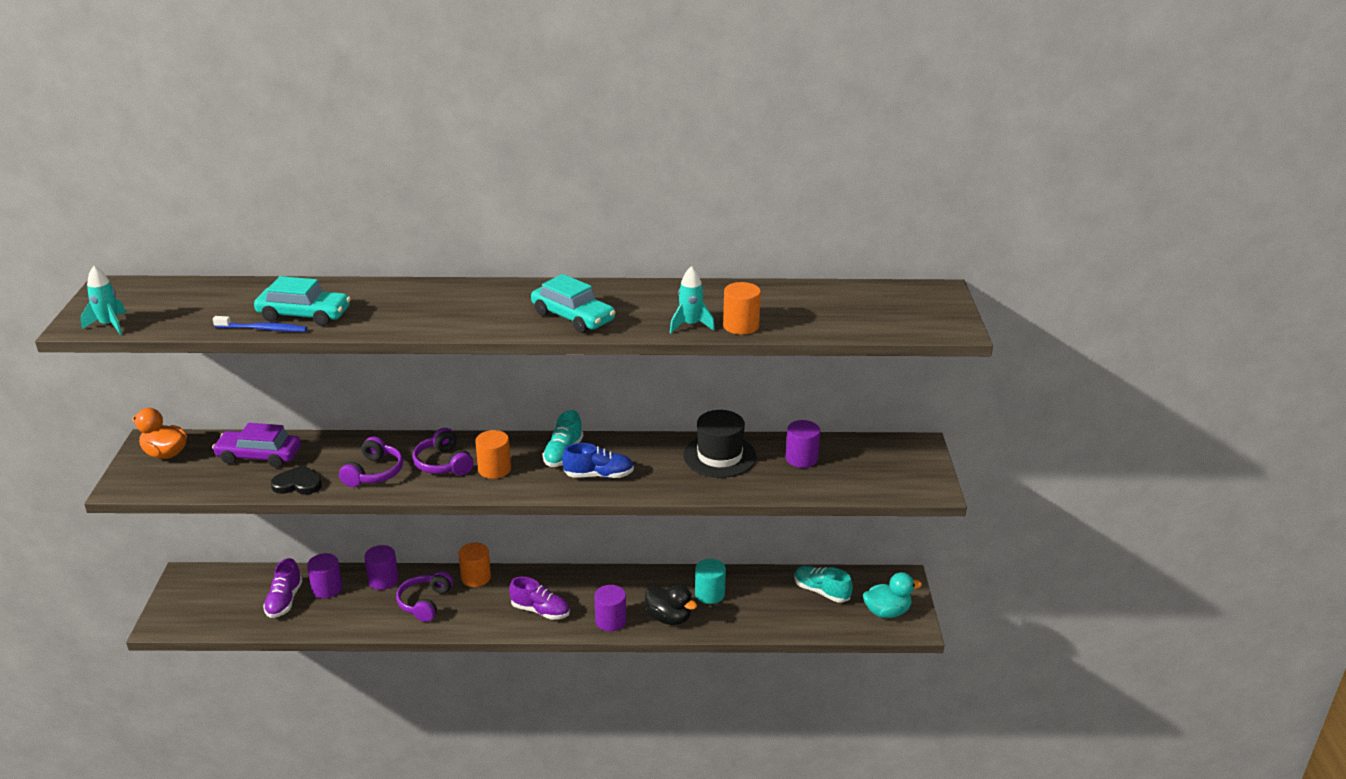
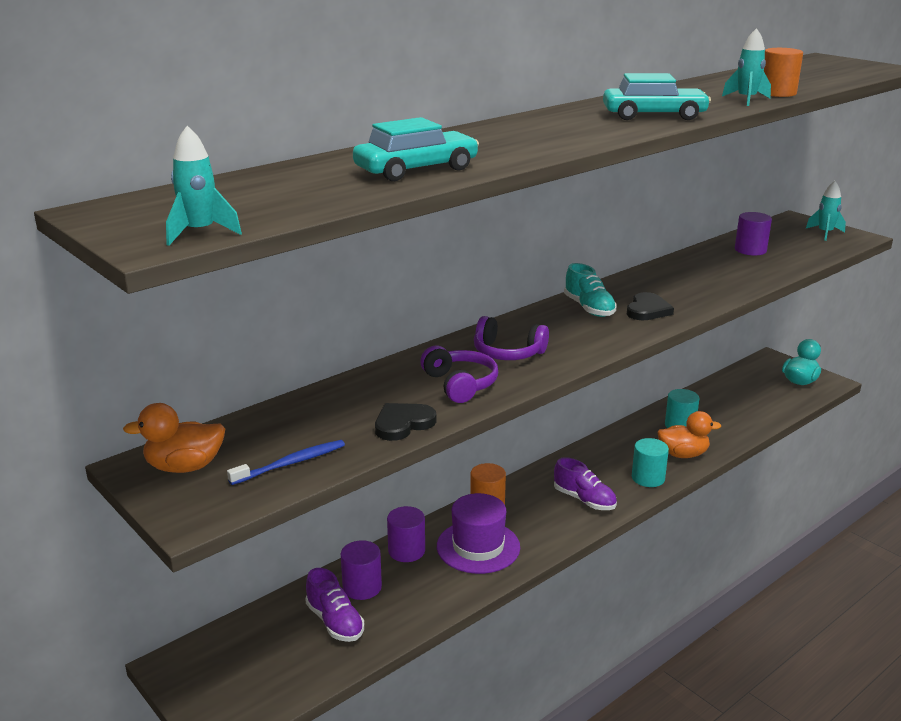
camera: 40 degrees left, 5 degrees down
(259, 456) = (308, 422): purple car -> none
(263, 329) = (405, 187): blue toothbrush -> blue toothbrush (291, 463)
(425, 603) = (478, 547): purple headphones -> purple hat
(494, 469) = (560, 339): orange cylinder -> none
(540, 611) = (584, 500): purple shoe -> purple shoe turned 60 degrees clockwise
(598, 475) = (647, 310): blue shoe -> black heart
(610, 621) = (648, 478): purple cylinder -> turquoise cylinder
(669, 618) = (683, 454): black duck -> orange duck
(719, 456) = (699, 268): black hat -> none
(821, 591) = (743, 389): turquoise shoe -> none
(910, 472) = (825, 233): none -> turquoise rocket

